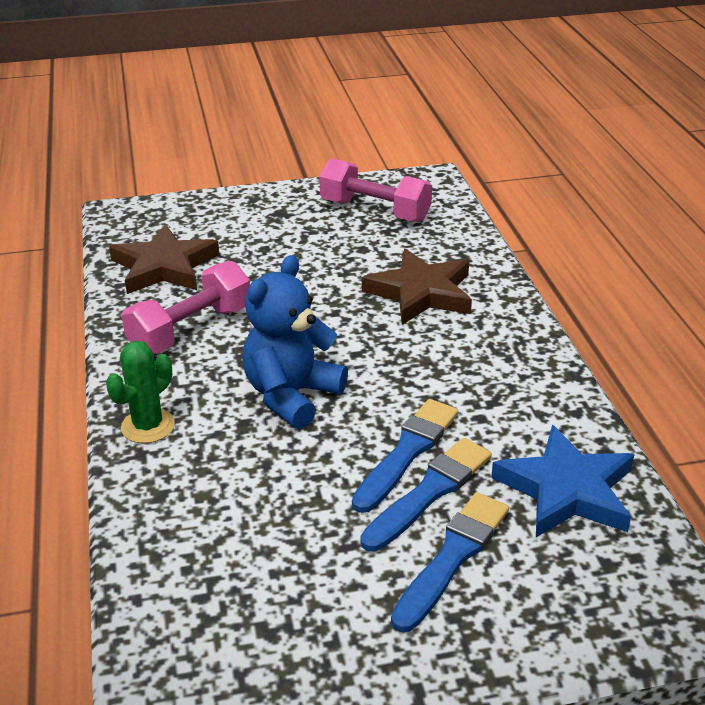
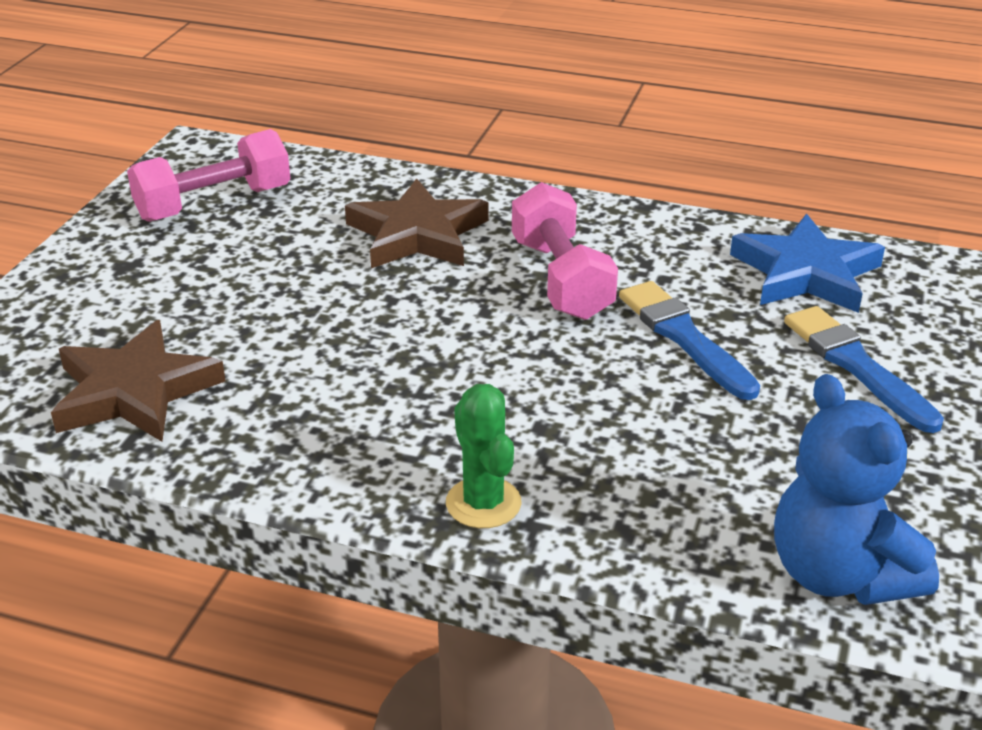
camera: 60 degrees left, 0 degrees up
(191, 330) = (311, 411): pink dumbbell -> pink dumbbell (561, 279)
(291, 396) = (522, 378): blue teddy bear -> blue teddy bear (839, 574)
(429, 492) = (756, 346): blue brush -> none

